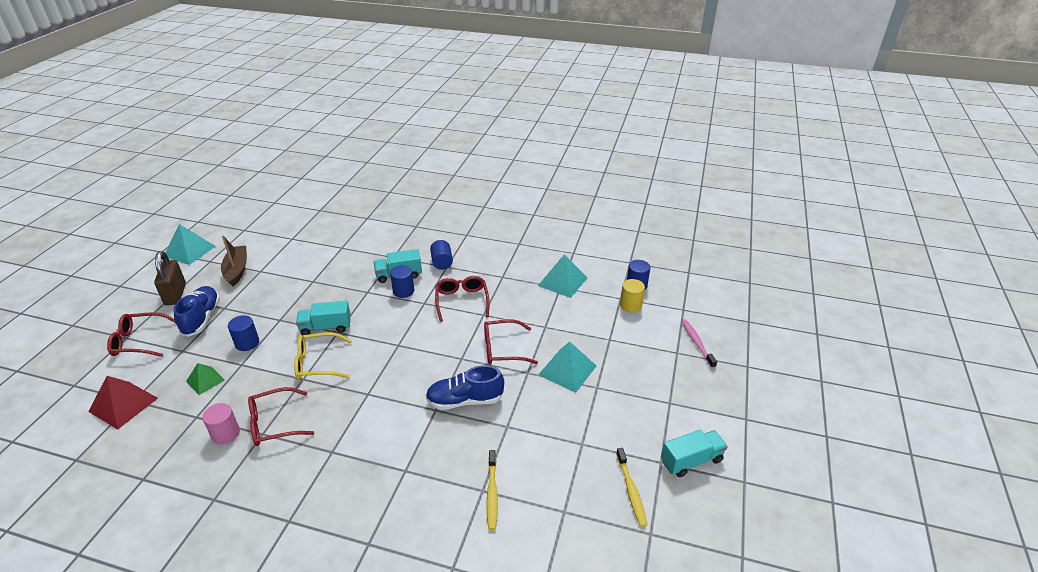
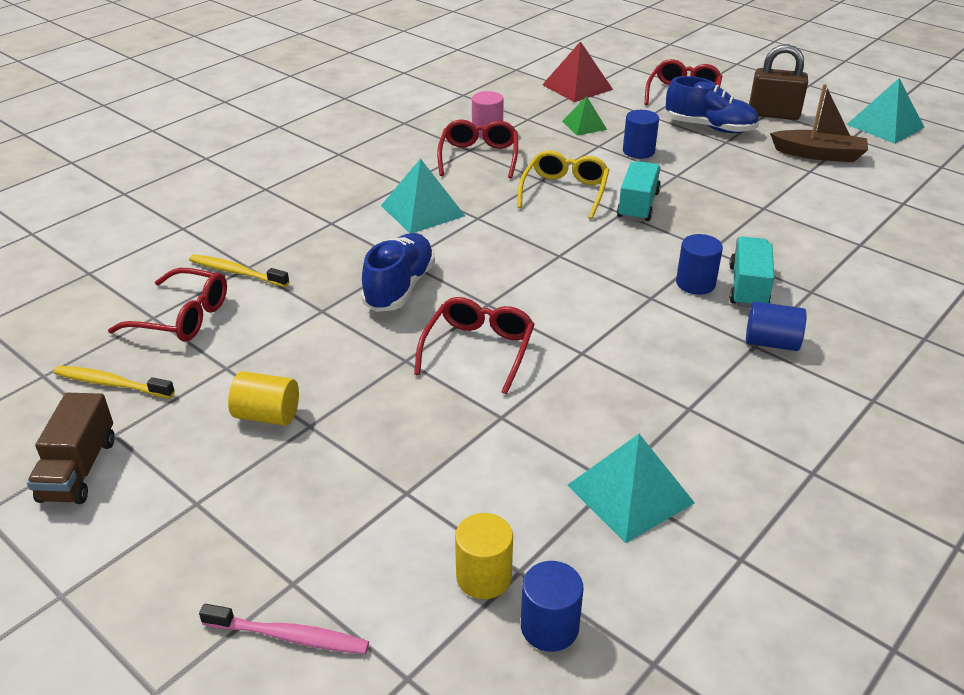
camera: 115 degrees right, 0 degrees up
(462, 301) = (634, 338): red glasses -> red glasses (183, 317)
(567, 370) = (375, 405): turquoise pyramid -> turquoise pyramid (423, 210)
(602, 406) = (267, 415): none -> yellow cylinder
(691, 460) = (79, 469): turquoise truck -> brown truck

